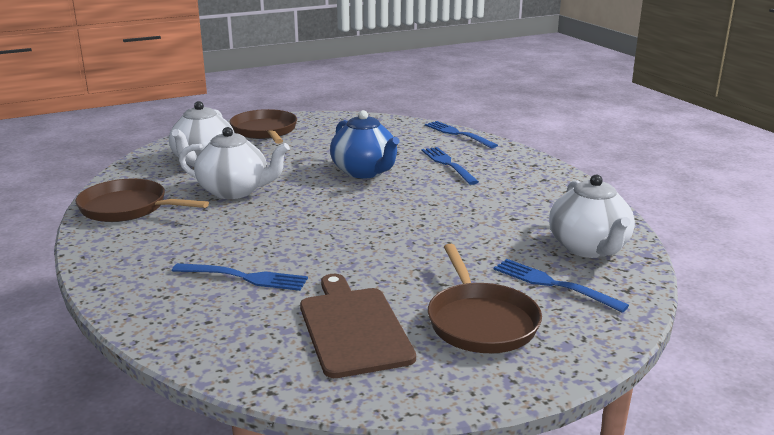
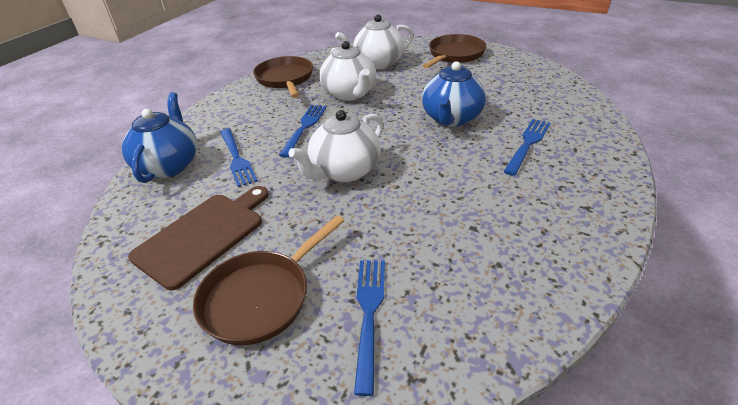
camera: 55 degrees right, 15 degrees up
(182, 318) = (169, 165): none -> blue teapot
(458, 134) = (599, 119): blue fork -> blue fork (304, 128)
(589, 248) = (474, 307): white teapot -> white teapot (344, 171)

